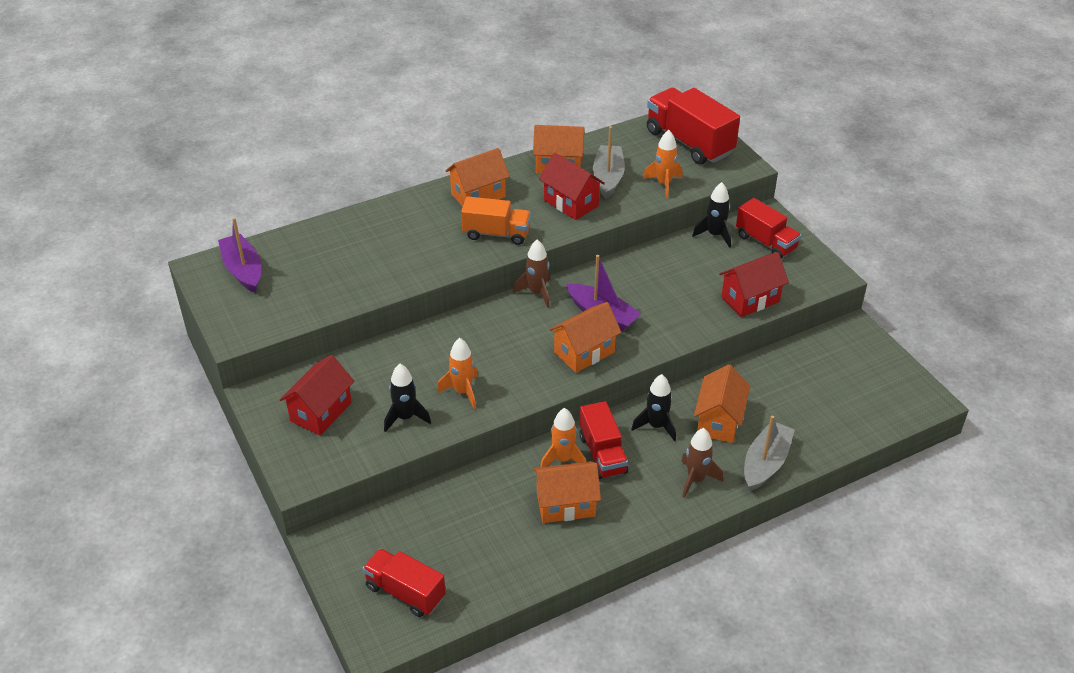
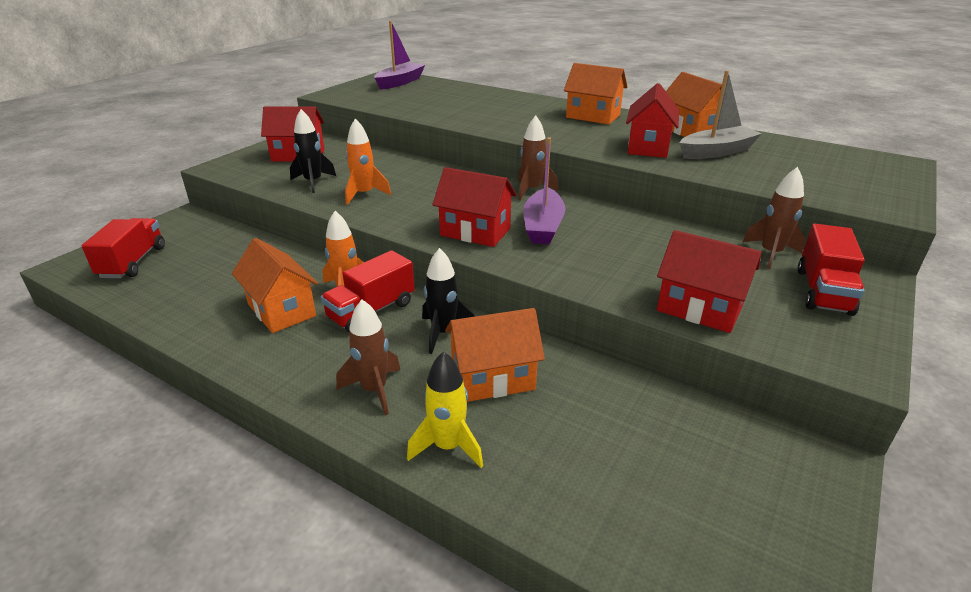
camera: 60 degrees right, 10 degrees down
(496, 234) = (554, 132): orange truck -> none
(584, 352) = (475, 232): orange house -> red house
(664, 184) = (763, 176): orange rocket -> none
(689, 142) = (858, 172): red truck -> none
(715, 235) = (770, 254): black rocket -> brown rocket
(765, 463) = (448, 446): grey boat -> yellow rocket

